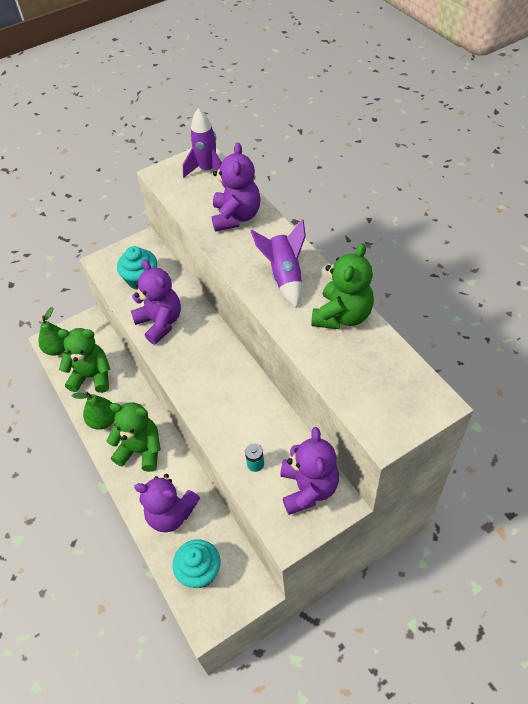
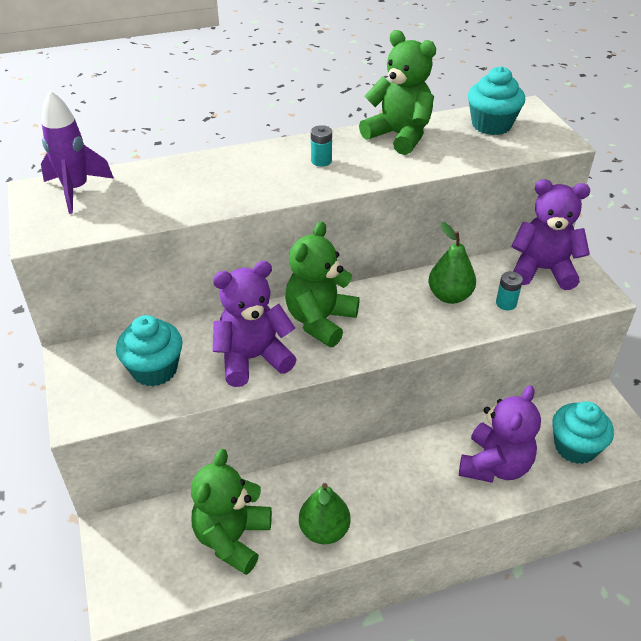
camera: 80 degrees left, 10 degrees down
(58, 349) = (148, 588): green pear -> green pear (449, 296)
(141, 450) = (390, 487): green teddy bear -> green teddy bear (320, 321)
(236, 217) = (193, 180): purple teddy bear -> none
(285, 276) = (321, 161): purple rocket -> turquoise battery
(391, 378) = (491, 125): none -> turquoise cupcake

